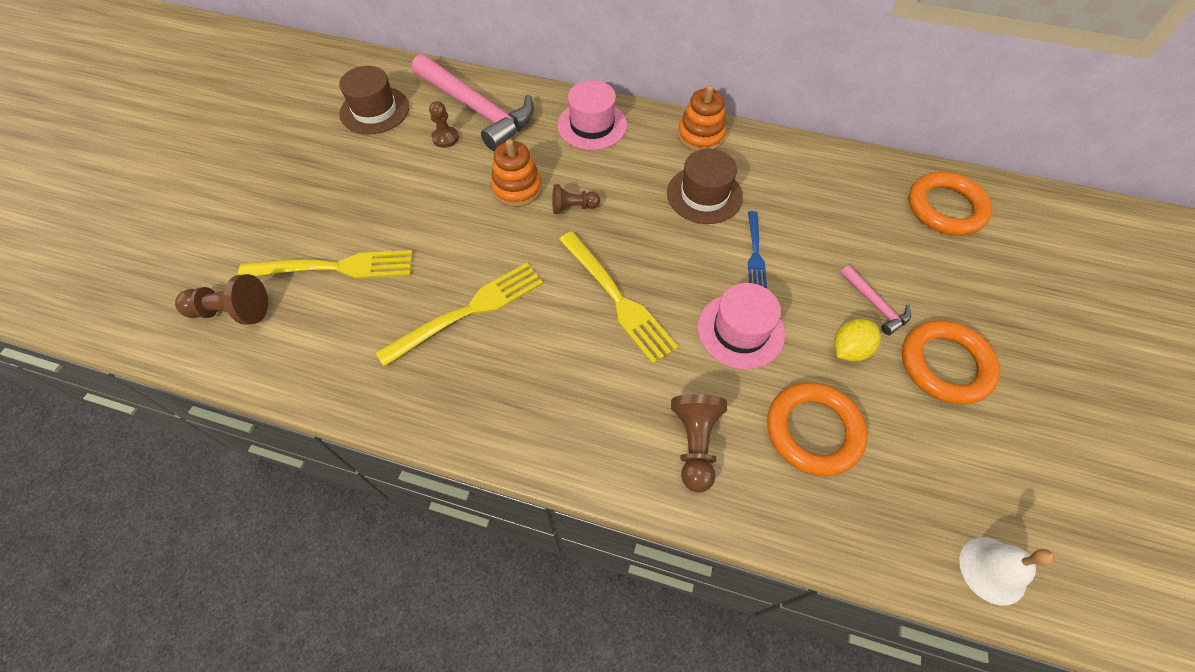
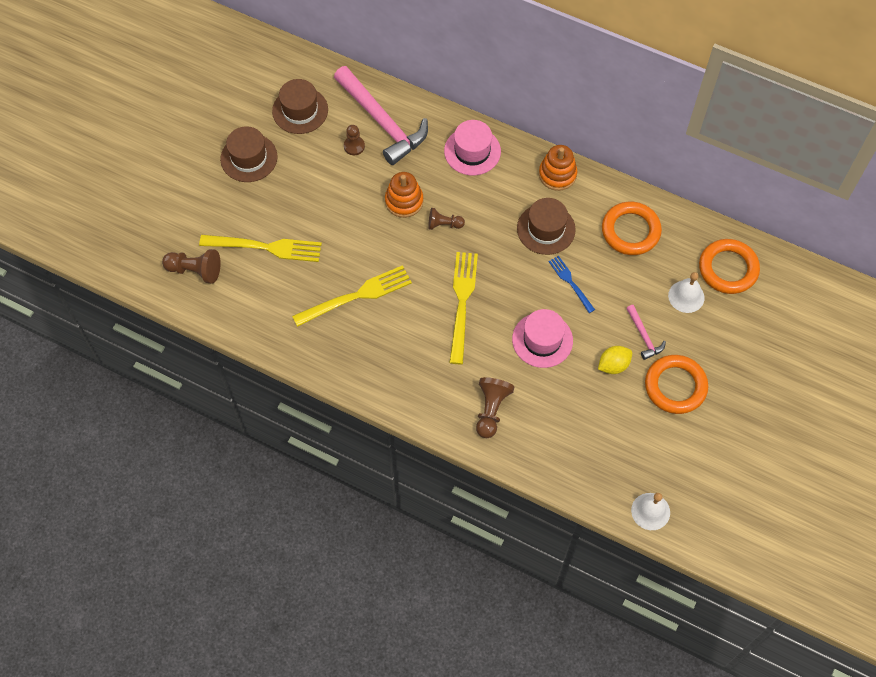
camera: 10 degrees right, 5 degrees up
(310, 167) = (249, 158): none -> brown hat
(617, 298) = (462, 303): yellow fork -> yellow fork turned 150 degrees counterclockwise
(755, 252) = (570, 282): blue fork -> blue fork turned 135 degrees clockwise
(813, 431) = (570, 414): orange ring -> orange ring (630, 231)
(908, 247) = (686, 296): none -> white bell

